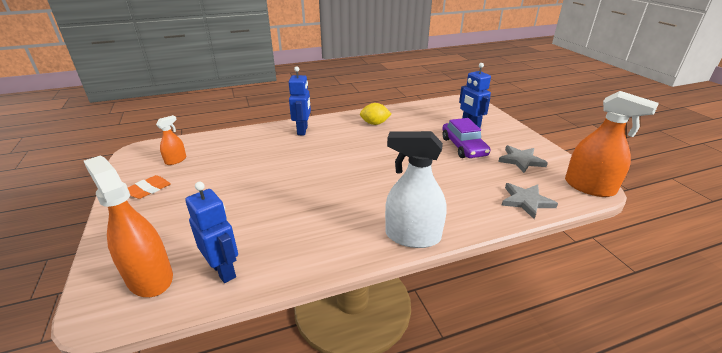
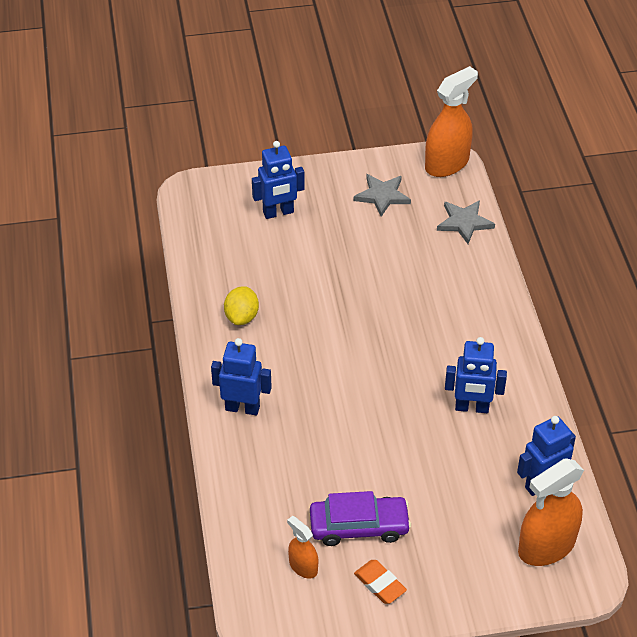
camera: 80 degrees left, 15 degrees up
(313, 220) = (472, 408): none -> blue robot
(412, 236) = (508, 328): white spray bottle -> none
(463, 147) = (337, 237): purple car -> purple car (359, 526)

